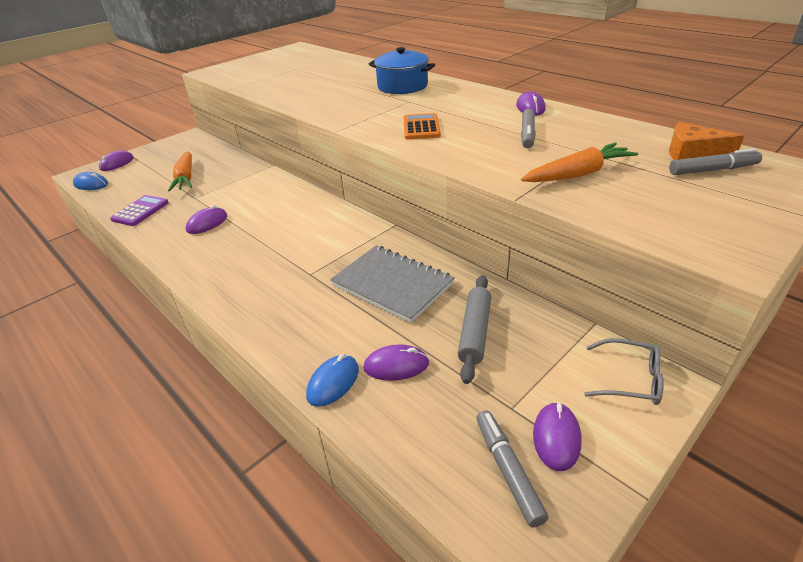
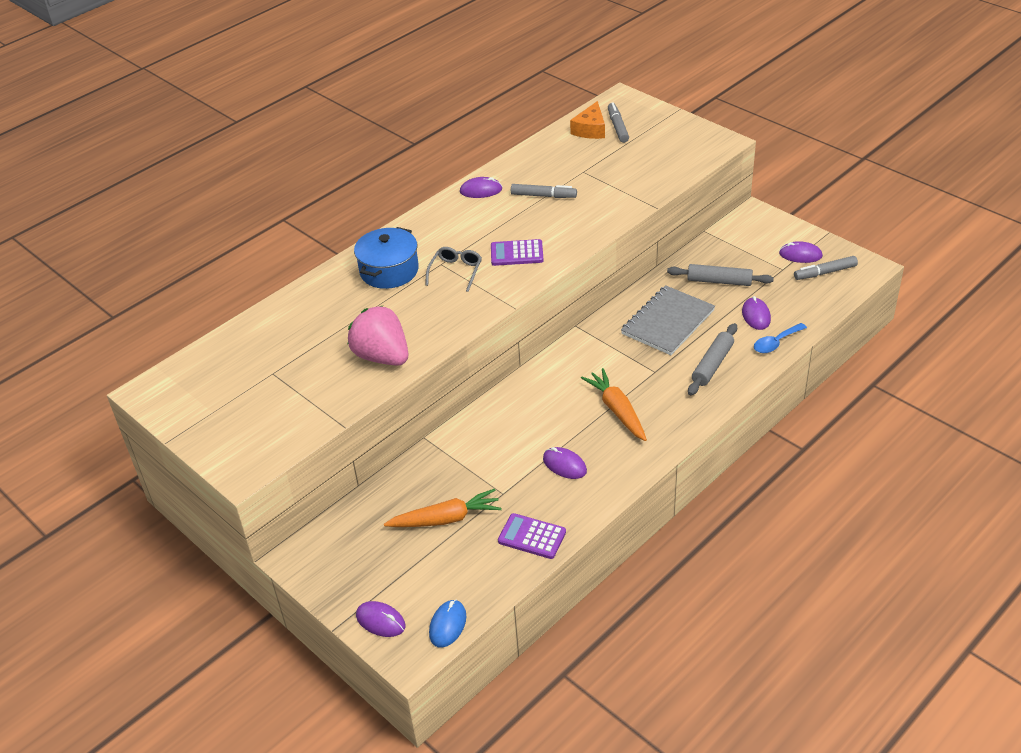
camera: 90 degrees left, 5 degrees up
(295, 93) = (382, 357): none -> pink strawberry
(307, 318) = (712, 365): none -> grey rolling pin
(333, 382) = (776, 343): blue mouse -> blue spoon
(421, 127) = (517, 253): orange calculator -> purple calculator
(578, 174) = (620, 179): orange carrot -> orange carrot (617, 410)
(629, 379) = (753, 225): grey glasses -> grey glasses (455, 272)

